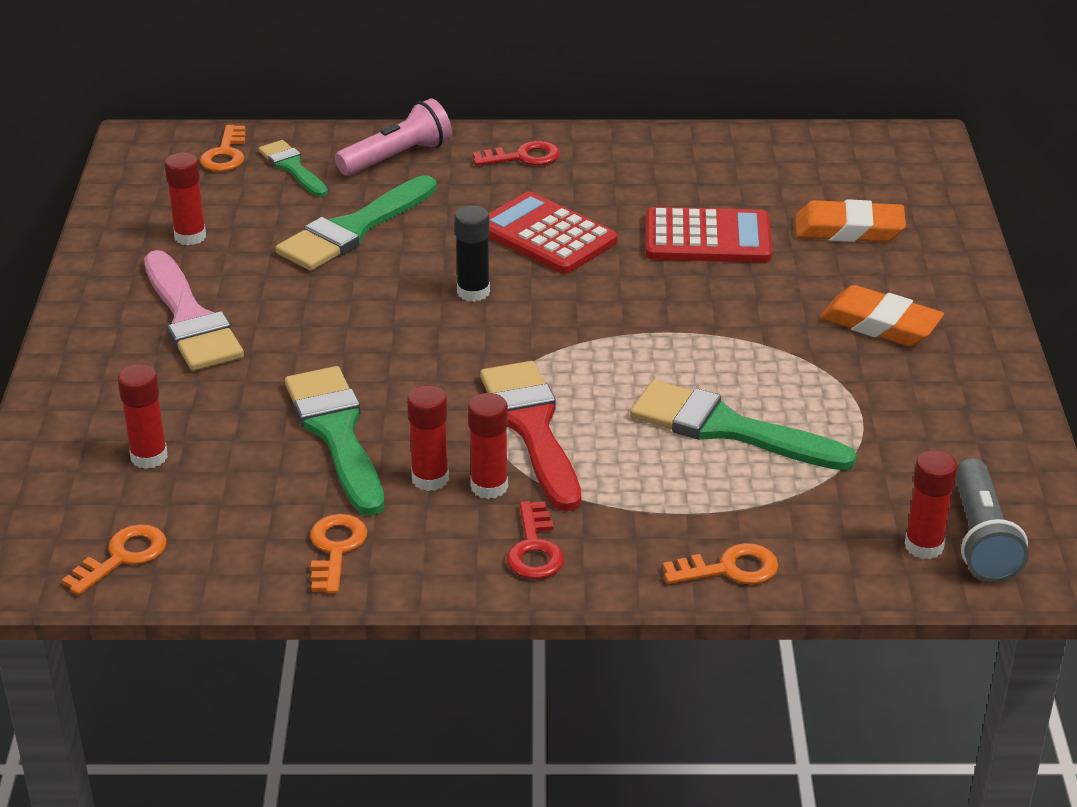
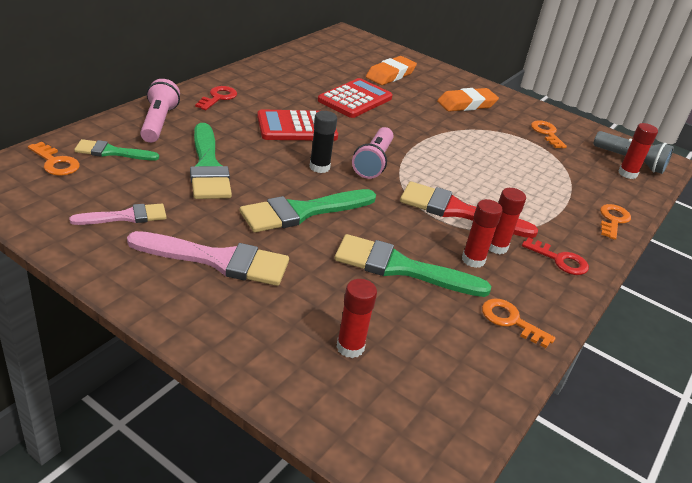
camera: 60 degrees left, 0 degrees up
(123, 557) = (449, 410): orange key -> orange key (546, 133)
(190, 236) = (126, 216): red glue stick -> pink brush
(552, 321) = (373, 162): none -> pink flashlight
(728, 429) = (508, 168): green brush -> green brush (302, 212)

